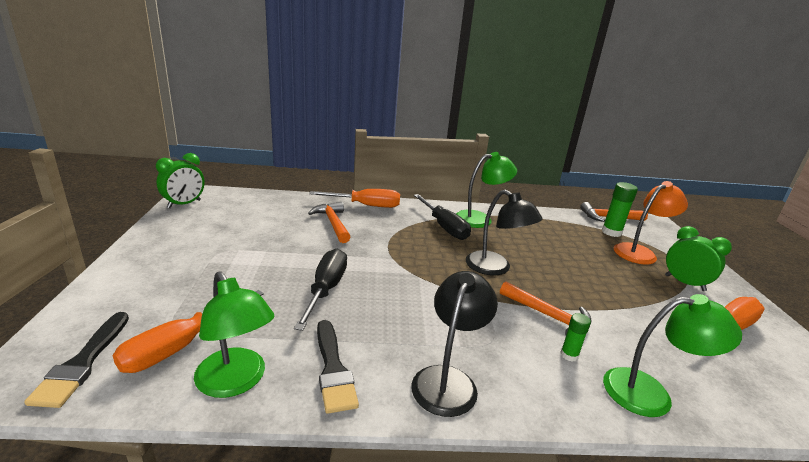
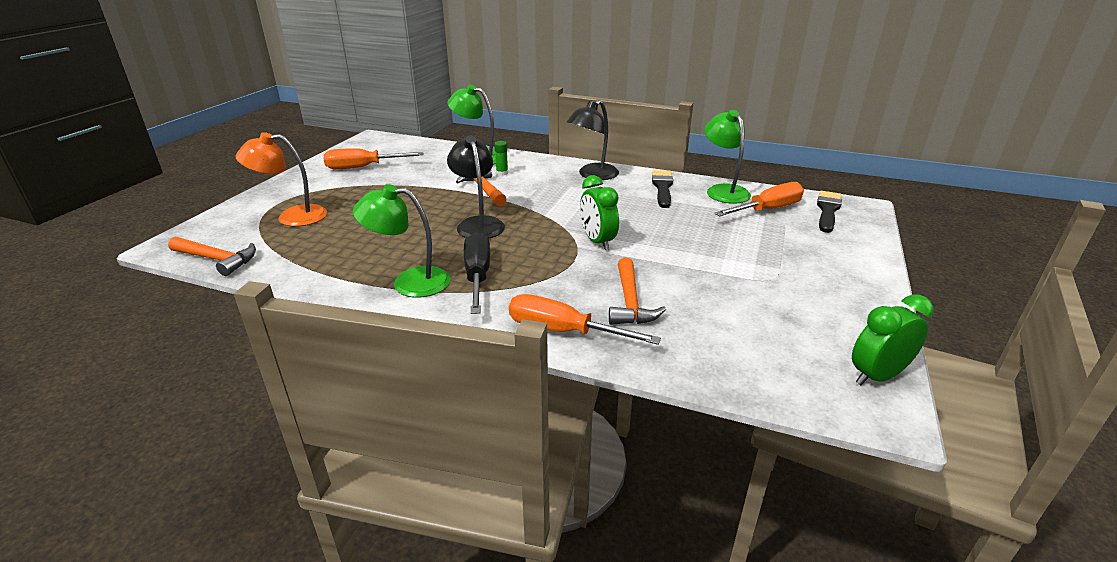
camera: 155 degrees left, 5 degrees up
(325, 290) = (658, 228): black screwdriver -> none
(611, 232) = (267, 240): green glue stick -> none
(684, 283) = (319, 191): green clock -> green clock (597, 241)

